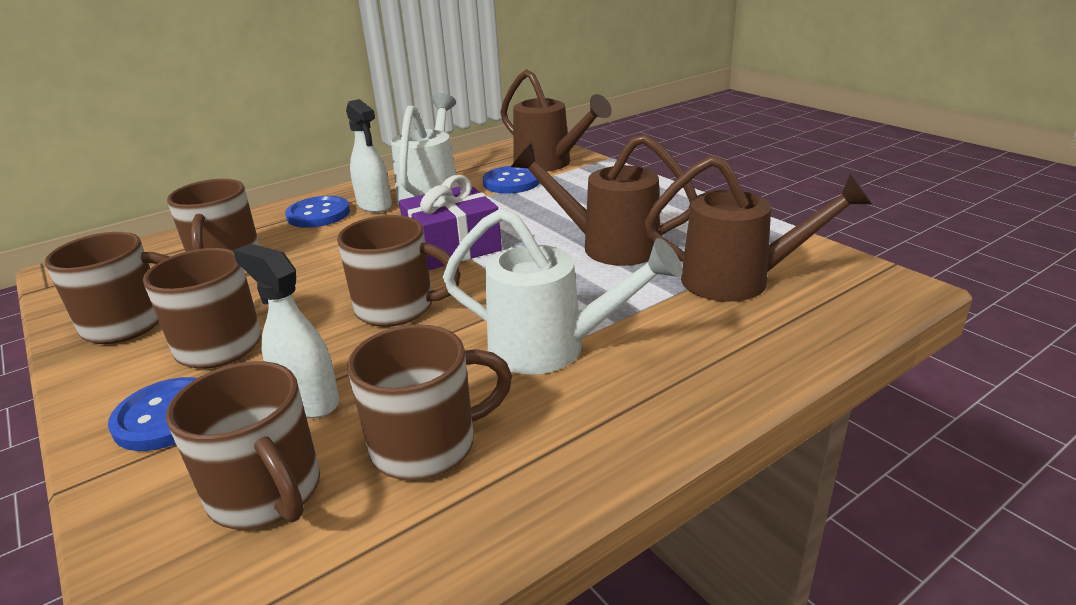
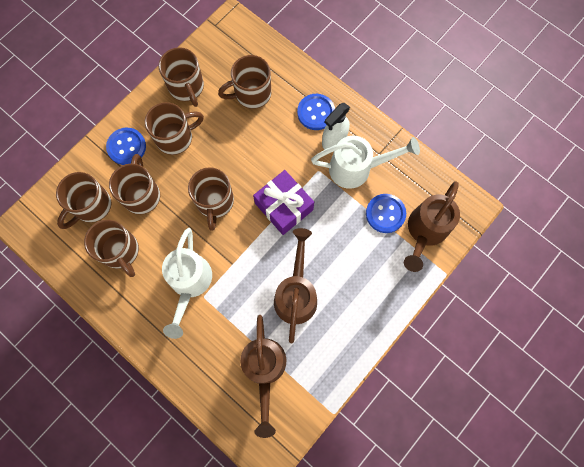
camera: 75 degrees right, 45 degrees up
(308, 400) = (142, 195): white spray bottle -> brown mug

